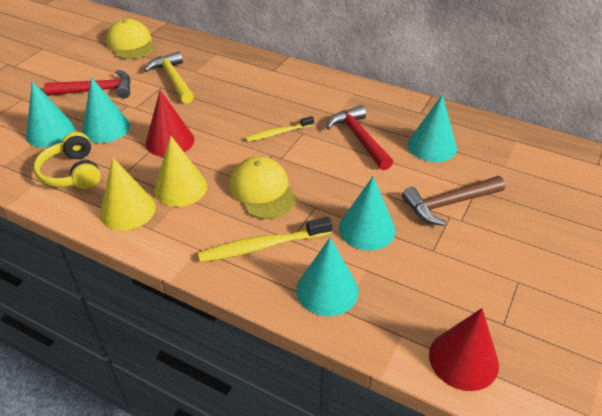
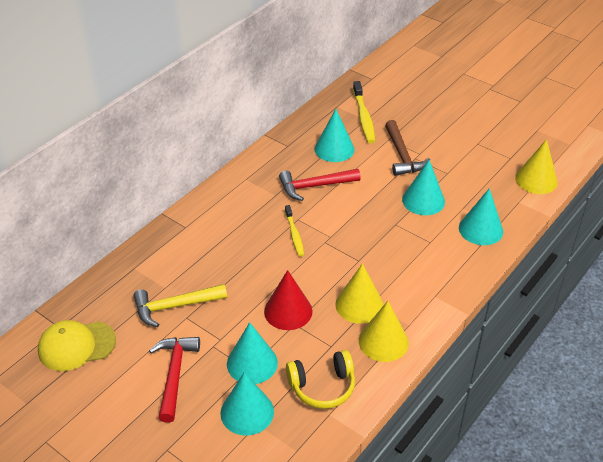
camera: 80 degrees left, 0 degrees up
(262, 191) = (372, 252): yellow cap -> none
(262, 246) = (436, 258): yellow toothbrush -> yellow toothbrush (364, 117)
(463, 359) = (536, 180): red cone -> yellow cone

